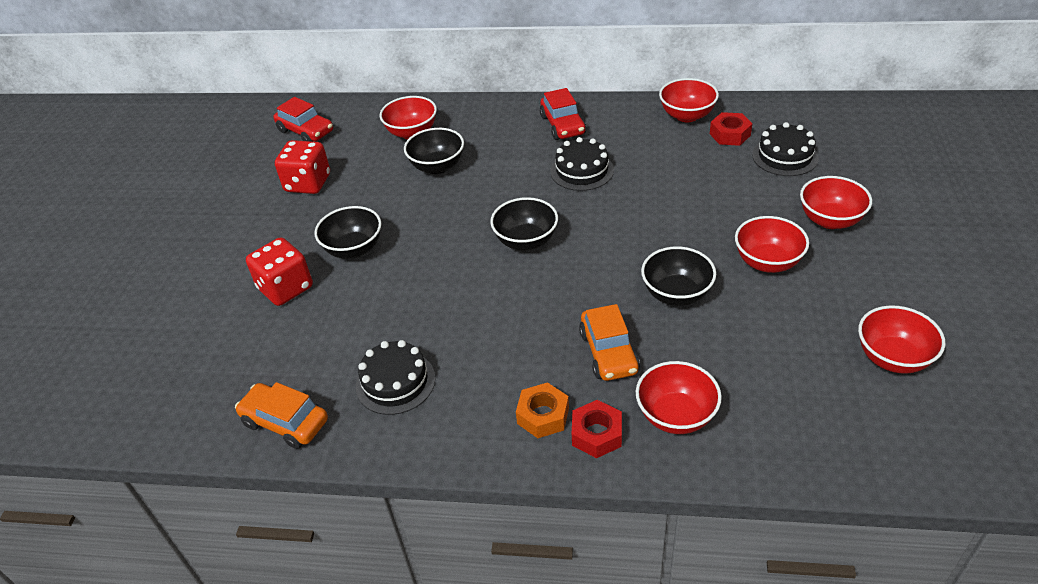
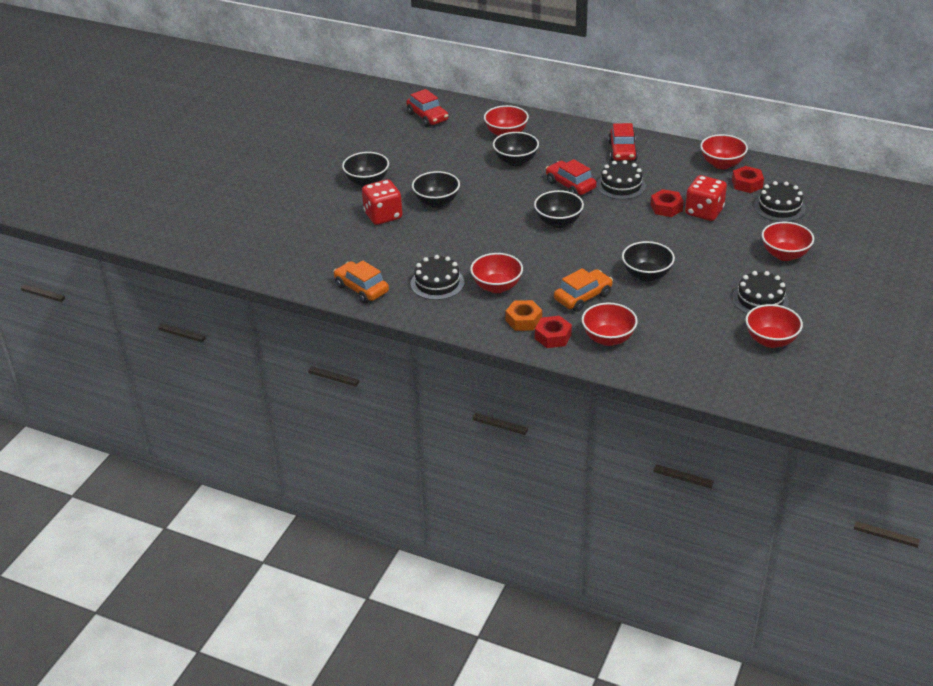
camera: 15 degrees right, 5 degrees down
(250, 240) = (367, 182): none -> black bowl
(308, 183) = (418, 153): red dice -> red dice (704, 212)
(519, 184) = (570, 185): none -> red car
(609, 352) = (583, 297): orange car -> orange car turned 135 degrees counterclockwise
(652, 188) = (666, 208): none -> red nut
(767, 262) = (721, 270): red bowl -> red bowl (496, 287)
(840, 295) = (760, 299): none -> black cake

